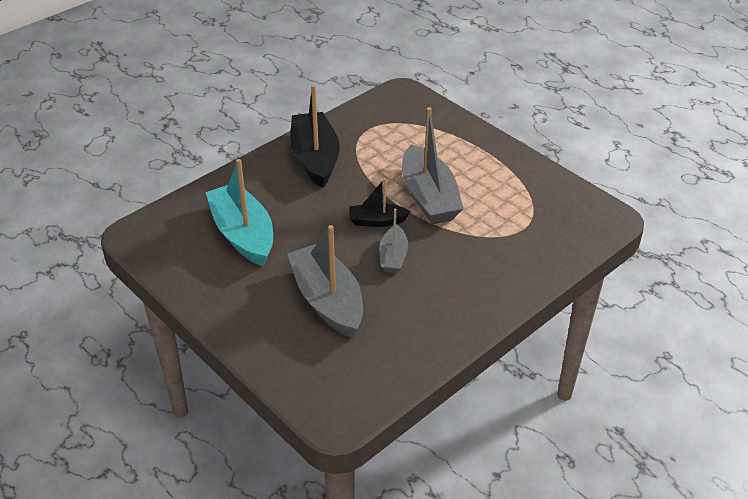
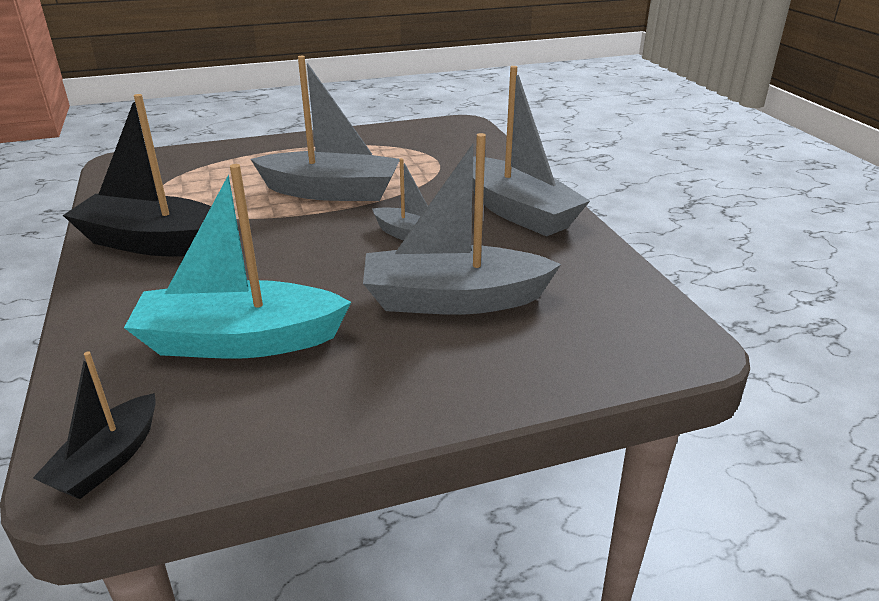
camera: 65 degrees left, 10 degrees down
(377, 221) = (336, 231): black boat -> black boat (108, 460)
(465, 297) = (517, 211): none -> grey boat

